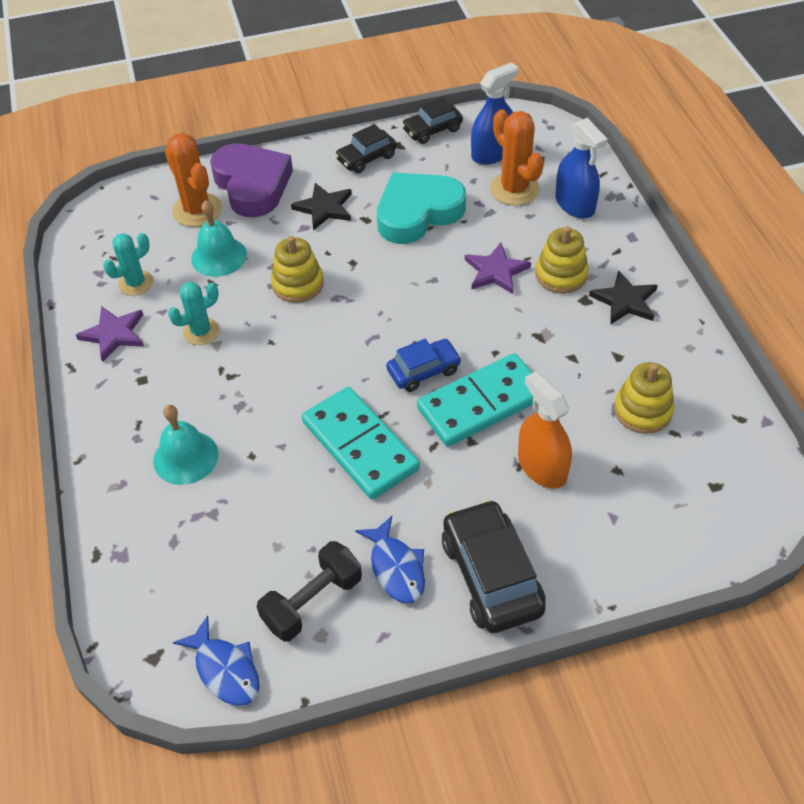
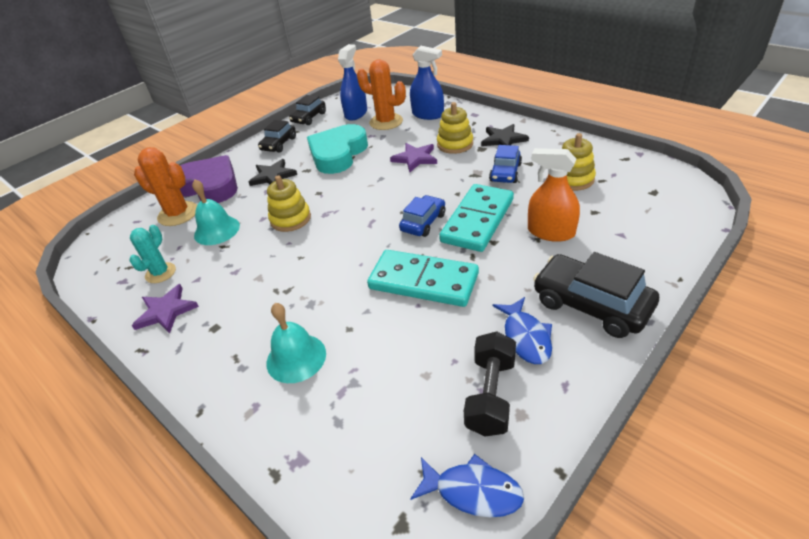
camera: 30 degrees left, 10 degrees down
(201, 331) = (240, 276): turquoise cactus -> none
(396, 568) = (526, 337): blue fish -> blue fish turned 45 degrees clockwise
(576, 354) = (505, 173): none -> blue car

